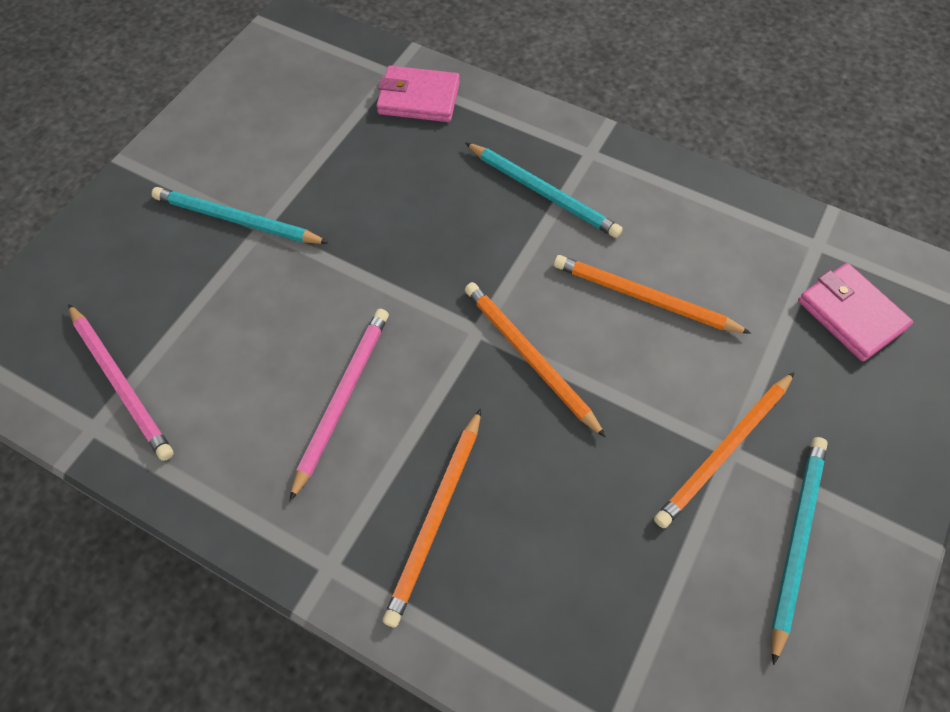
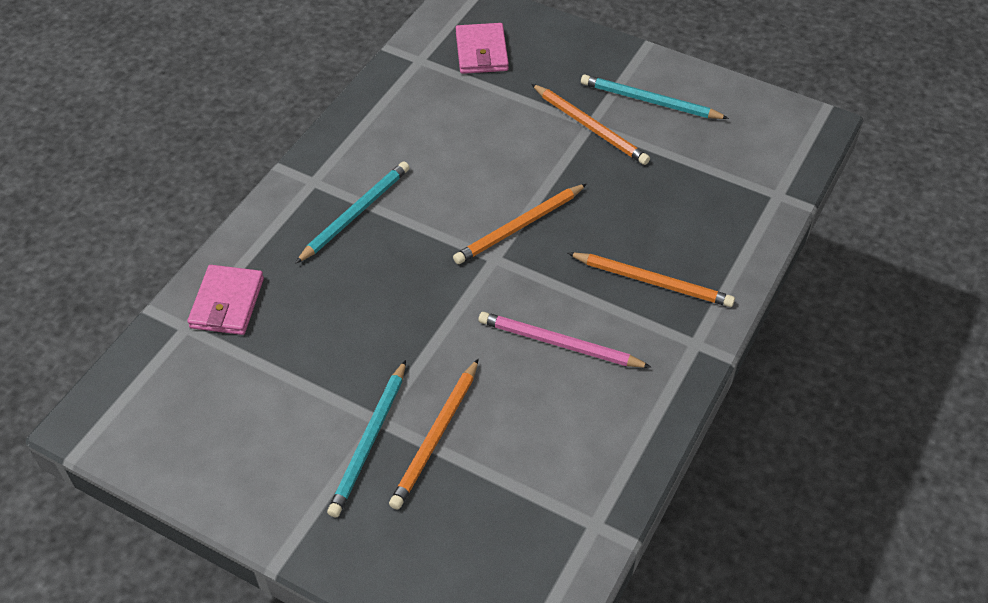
camera: 90 degrees left, 10 degrees down
(121, 383) = (550, 509): pink pencil -> none
(644, 298) = (465, 158): orange pencil -> orange pencil (436, 436)
(851, 314) = (481, 52): pink wallet -> pink wallet turned 60 degrees counterclockwise

